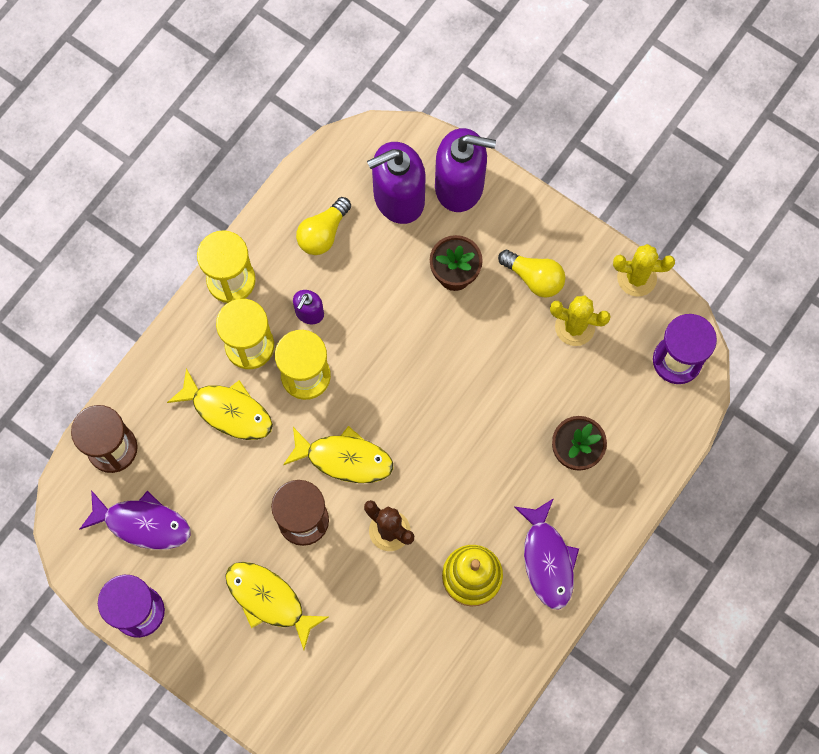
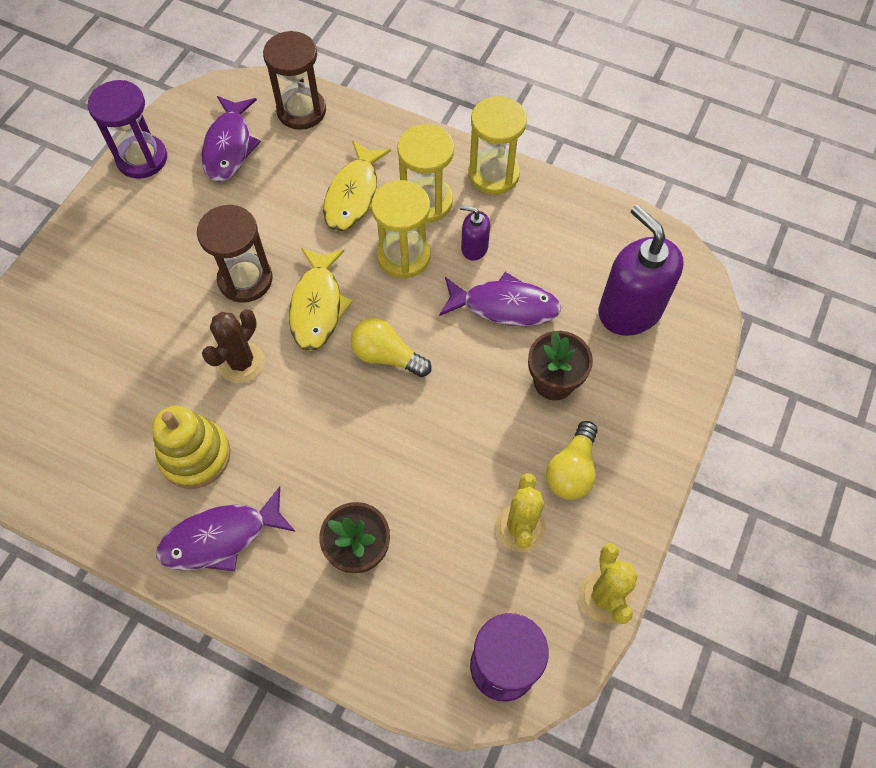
camera: 80 degrees right, 10 degrees down
(269, 600) = (158, 263): yellow fish -> none
(323, 233) = (567, 246): yellow light bulb -> yellow light bulb (387, 356)
(375, 299) = (504, 306): none -> purple fish
(459, 185) = (664, 370): purple soap dispenser -> none

